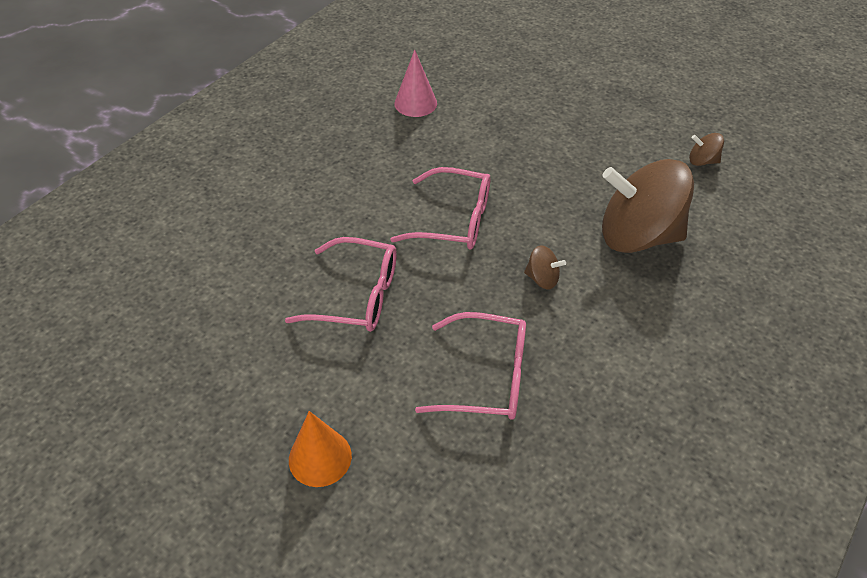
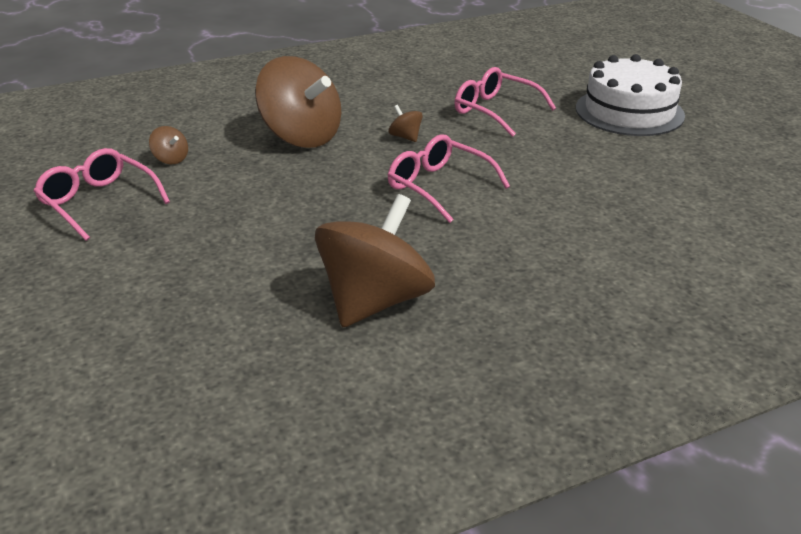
camera: 150 degrees left, 15 degrees down
(320, 457) = (629, 111): orange cone -> white cake
(357, 296) = (562, 167): pink glasses -> pink glasses (98, 202)
(415, 103) = (375, 301): pink cone -> brown spinning top

